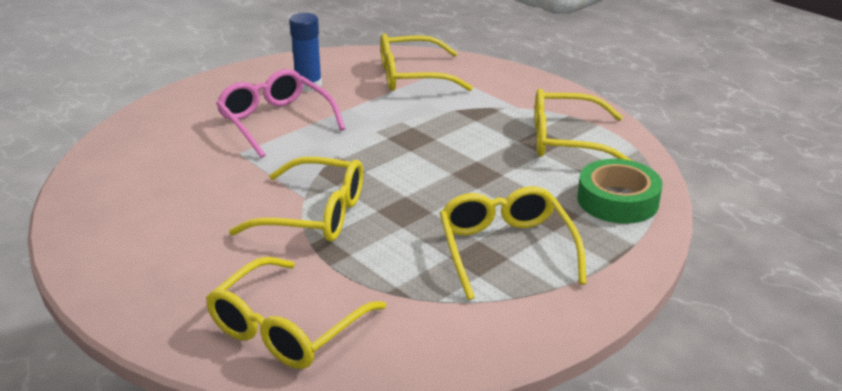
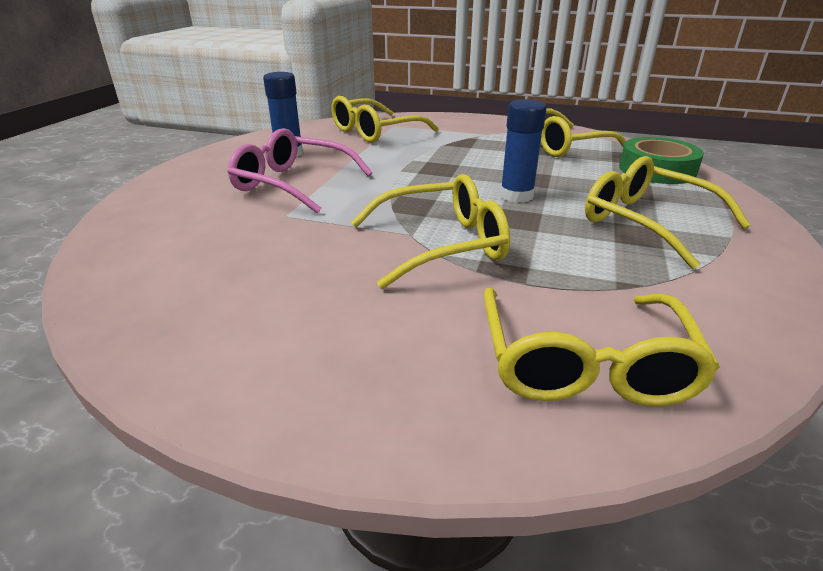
camera: 30 degrees left, 0 degrees up
(436, 188) = (516, 196): none -> blue glue stick

